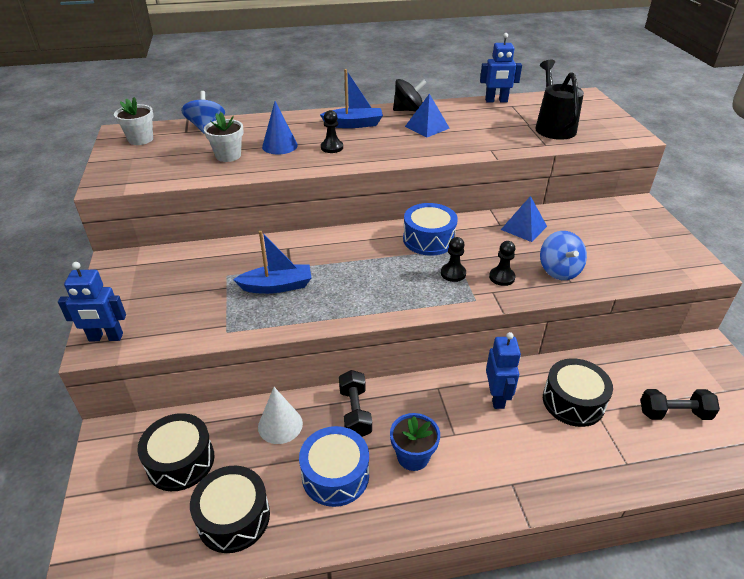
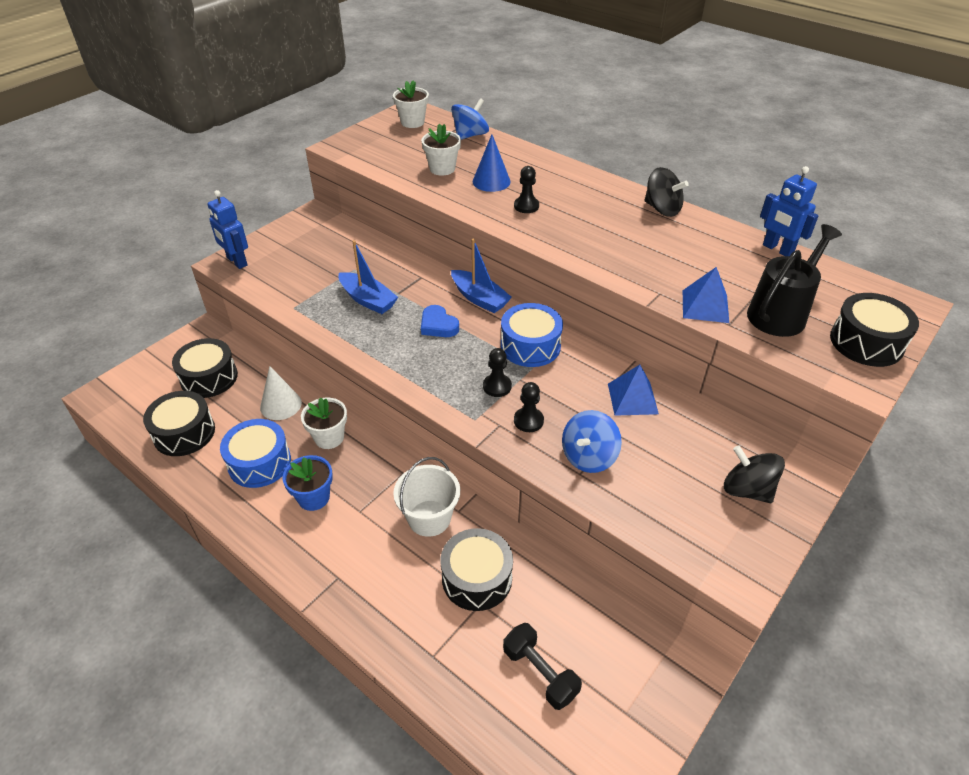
camera: 50 degrees right, 5 degrees up
(354, 124) = (585, 195): blue boat -> blue boat (479, 298)
(355, 267) = (438, 325): none -> blue heart
(355, 412) = (329, 437): black dumbbell -> white flower pot
(427, 127) = (645, 235): blue pyramid -> blue pyramid (705, 306)
(497, 397) = (429, 518): blue robot -> white bucket
(603, 119) = (866, 342): none -> black drum
(636, 230) = (747, 490): none -> black spinning top

